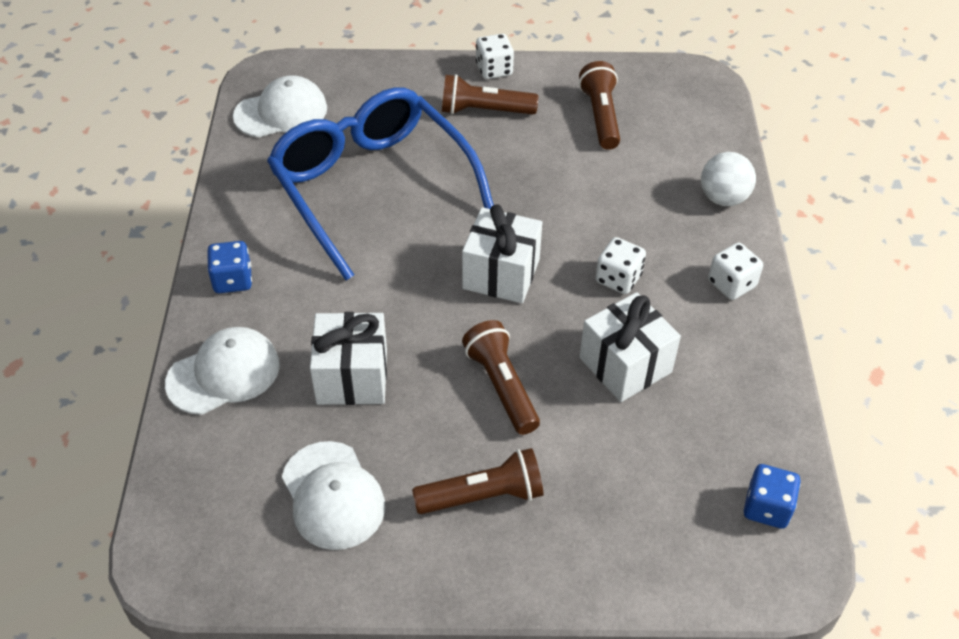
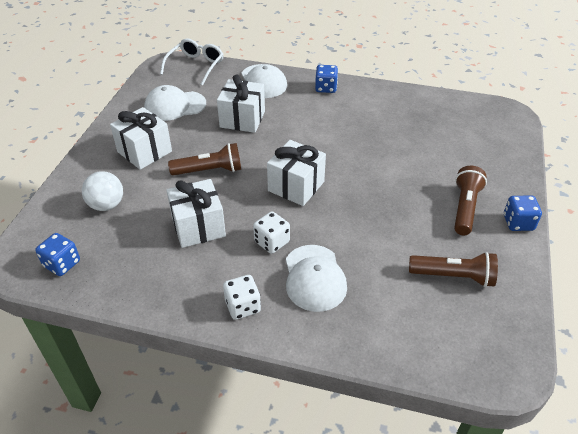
camera: 105 degrees right, 5 degrees down
(178, 505) = (196, 66): none -> white glasses
(281, 112) = (468, 115): white cap -> white cap (314, 278)
(372, 187) = (389, 143): blue glasses -> none
(483, 496) = (144, 152): brown flashlight -> white gift
(494, 70) = (518, 223): white dice -> blue dice
(723, 198) = (337, 332): white ball -> white ball (106, 205)

